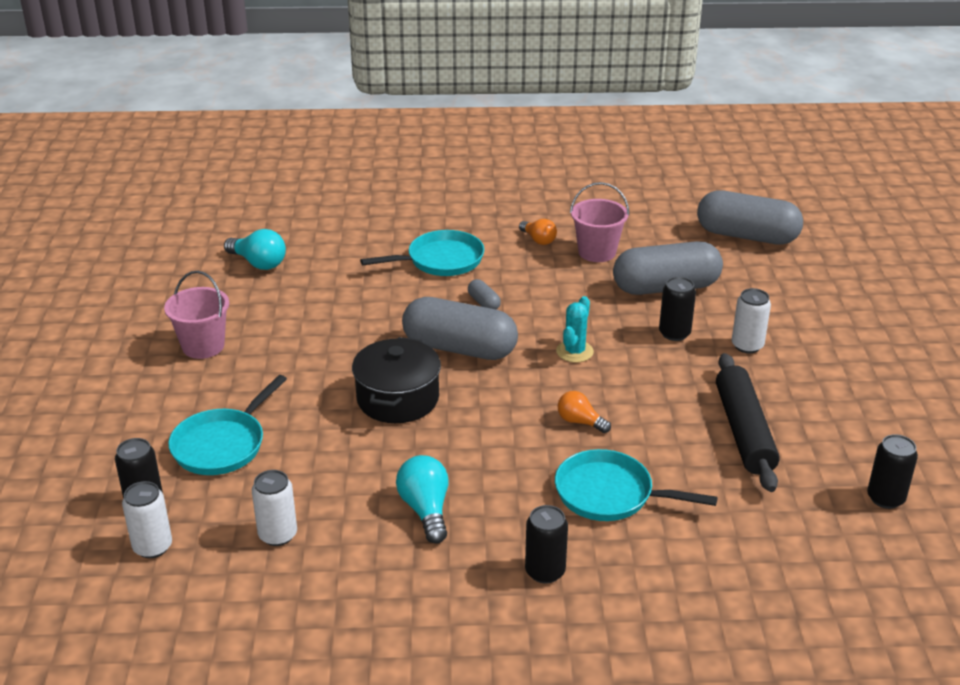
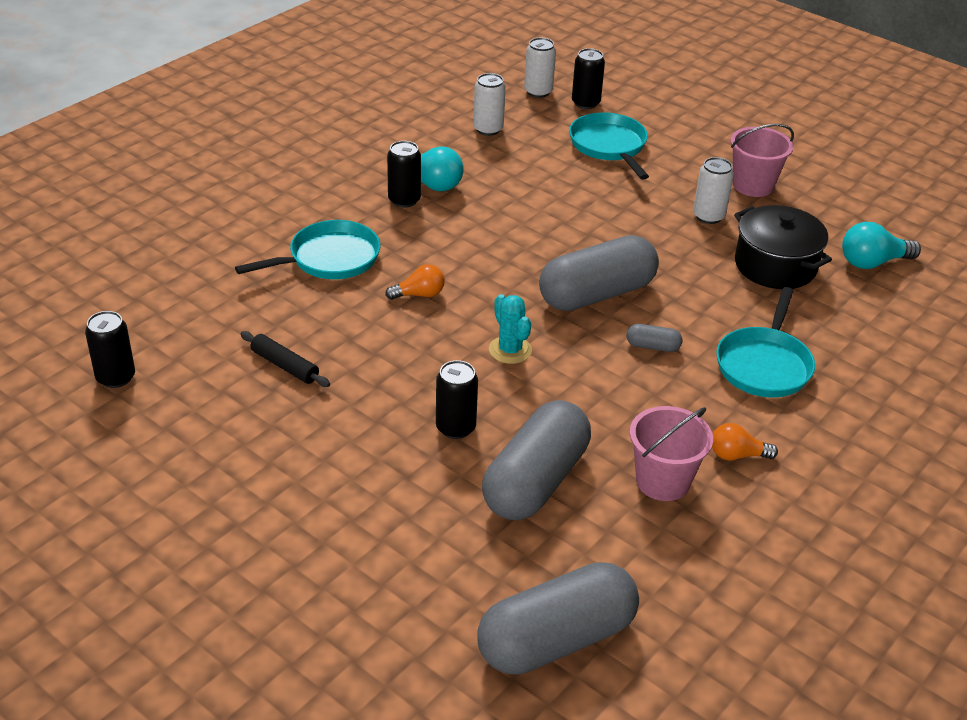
camera: 130 degrees right, 5 degrees up
(398, 399) = (567, 232): black pot -> black pot (775, 266)
(545, 571) = (310, 195): black can -> black can (404, 200)
(744, 431) = (285, 366): black rolling pin -> black rolling pin, size x0.54
(747, 345) = (375, 460): white can -> white can (708, 216)

